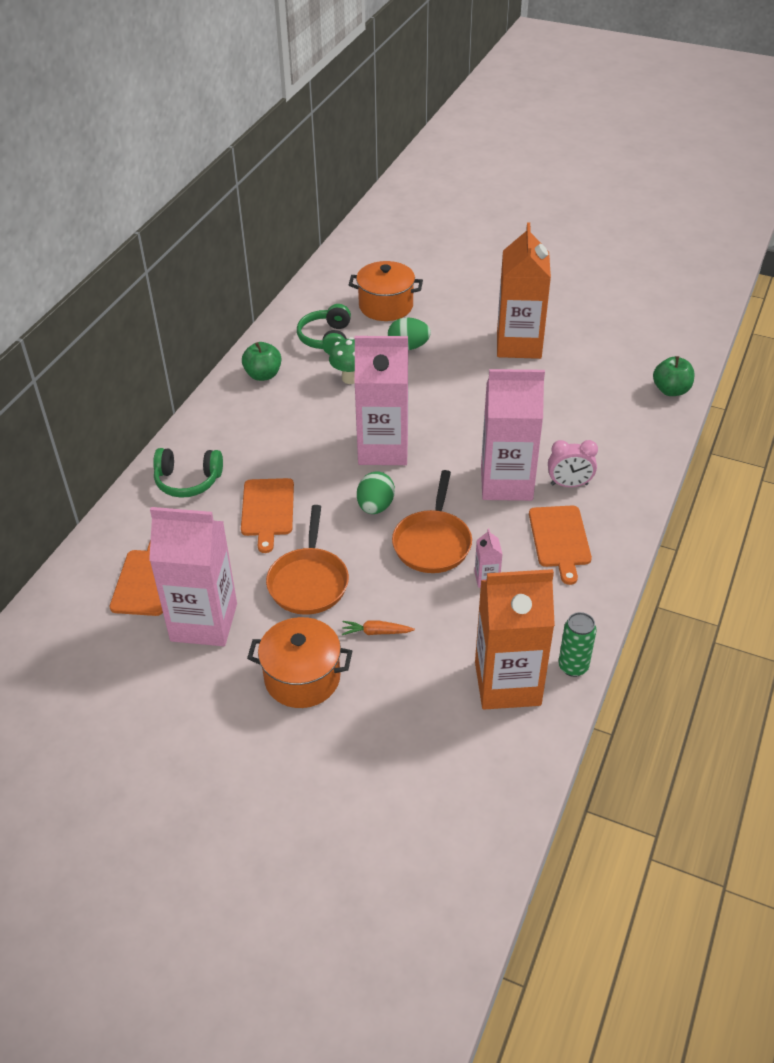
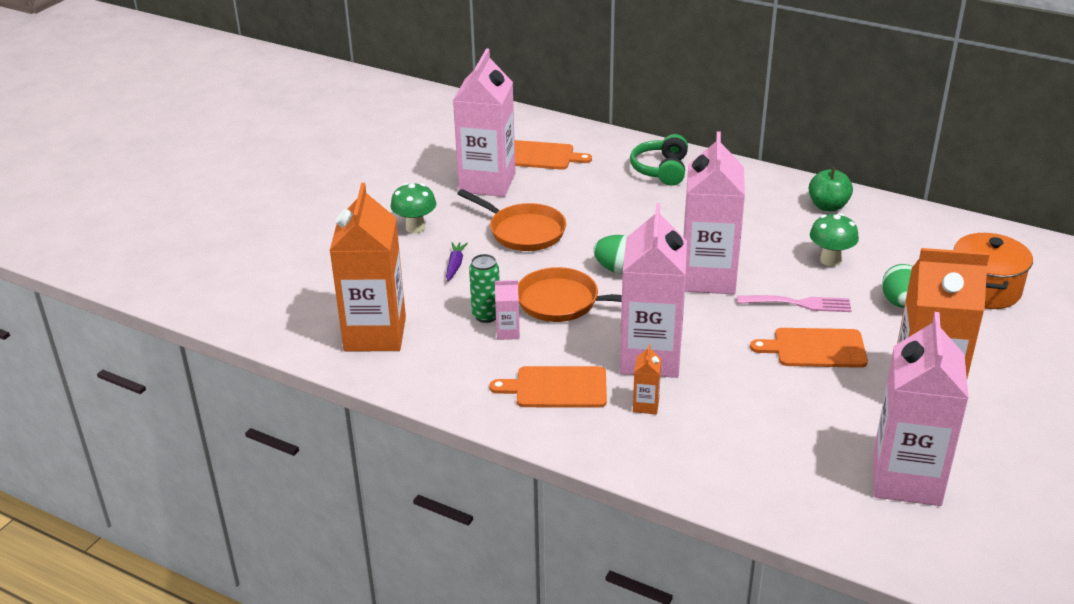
camera: 95 degrees right, 10 degrees down
(267, 510) = (619, 210): orange cutting board -> orange cutting board (815, 348)
(302, 678) = (415, 228): orange pot -> green mushroom
(309, 582) = (523, 231): orange pan -> orange pan turned 150 degrees counterclockwise
(327, 339) = (903, 246): green headphones -> none
(376, 632) = (455, 265): orange carrot -> purple carrot
(416, 398) = (799, 303): none -> pink fork
(569, 484) = (646, 405): pink clock -> orange carton
(573, 667) = (382, 376): green can -> green can (486, 315)
(613, 360) = (906, 479): none -> pink carton
(671, 390) = (842, 528): green apple -> none

